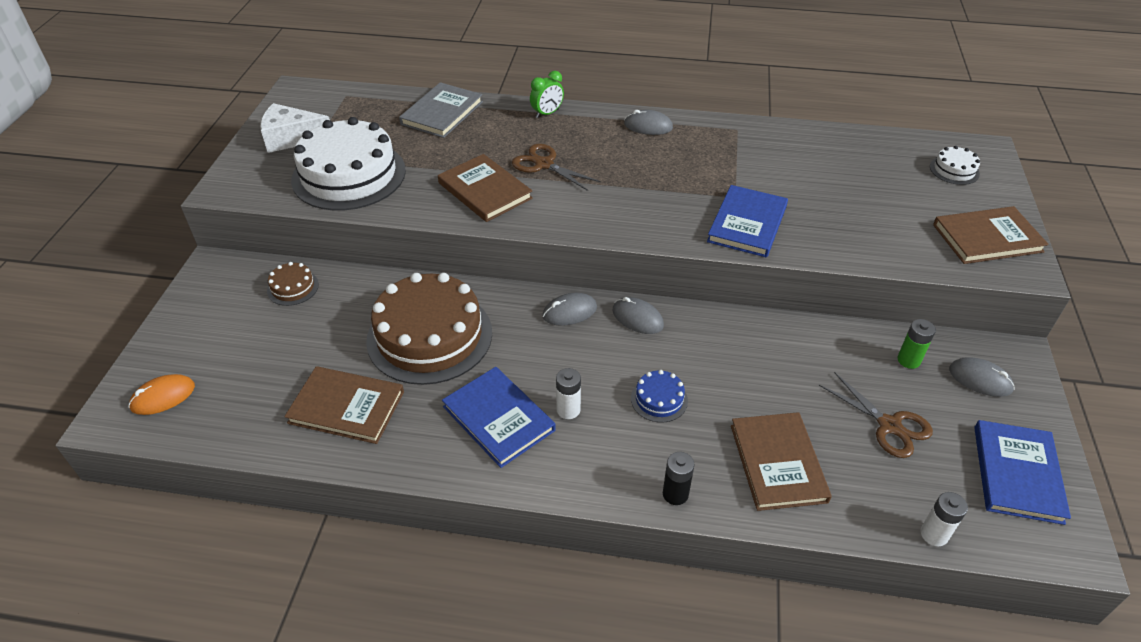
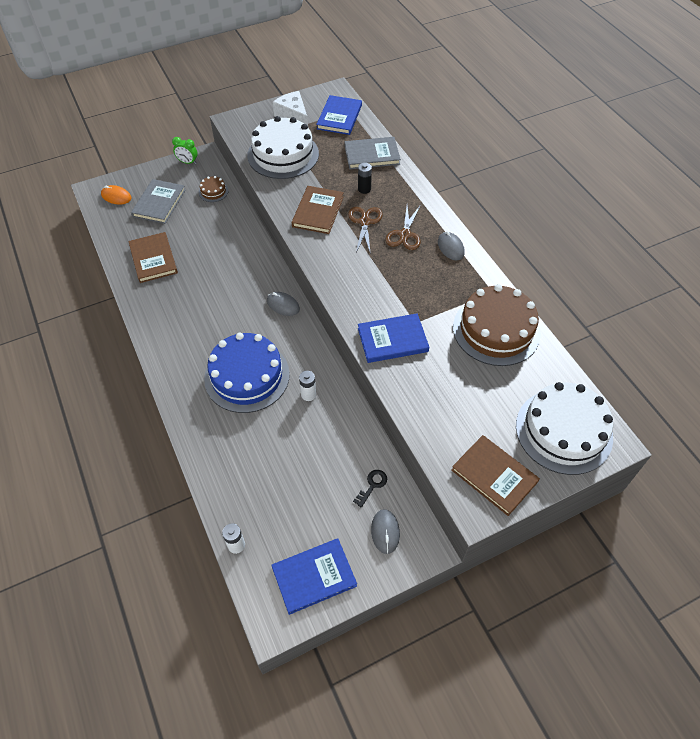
camera: 55 degrees right, 10 degrees up
(242, 353) = (159, 203): none -> grey book
(429, 336) = (220, 260): brown cake -> brown cake (496, 330)
(498, 418) = (186, 318): blue book -> blue book (339, 117)
(547, 113) = (416, 197): green clock -> green clock (188, 162)
(568, 410) = (211, 342): white battery -> white battery (308, 394)
(637, 318) = (302, 336): grey mouse -> none
(659, 399) = (247, 376): blue cake -> blue cake, size x2.35
(675, 494) = (186, 413): black battery -> black battery (364, 189)
(778, 463) = (238, 450): brown book -> none
(890, 426) = (306, 494): brown scissors -> brown scissors (405, 235)
(908, 360) = (372, 485): green battery -> black key
(954, 170) = (563, 431): white cake -> white cake, size x2.35

